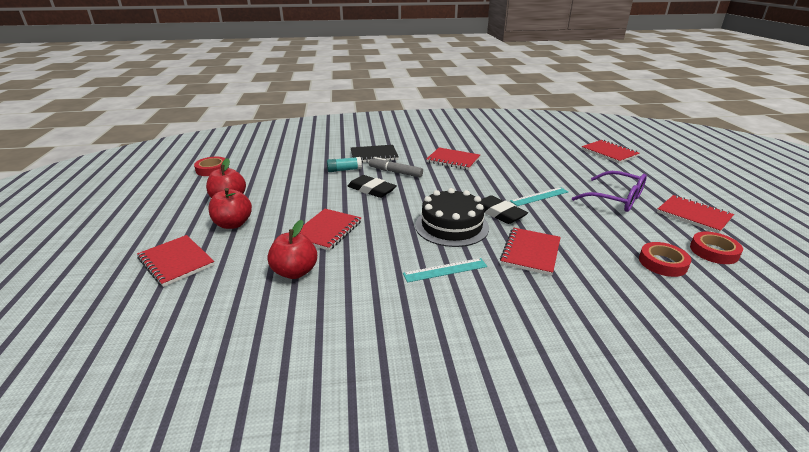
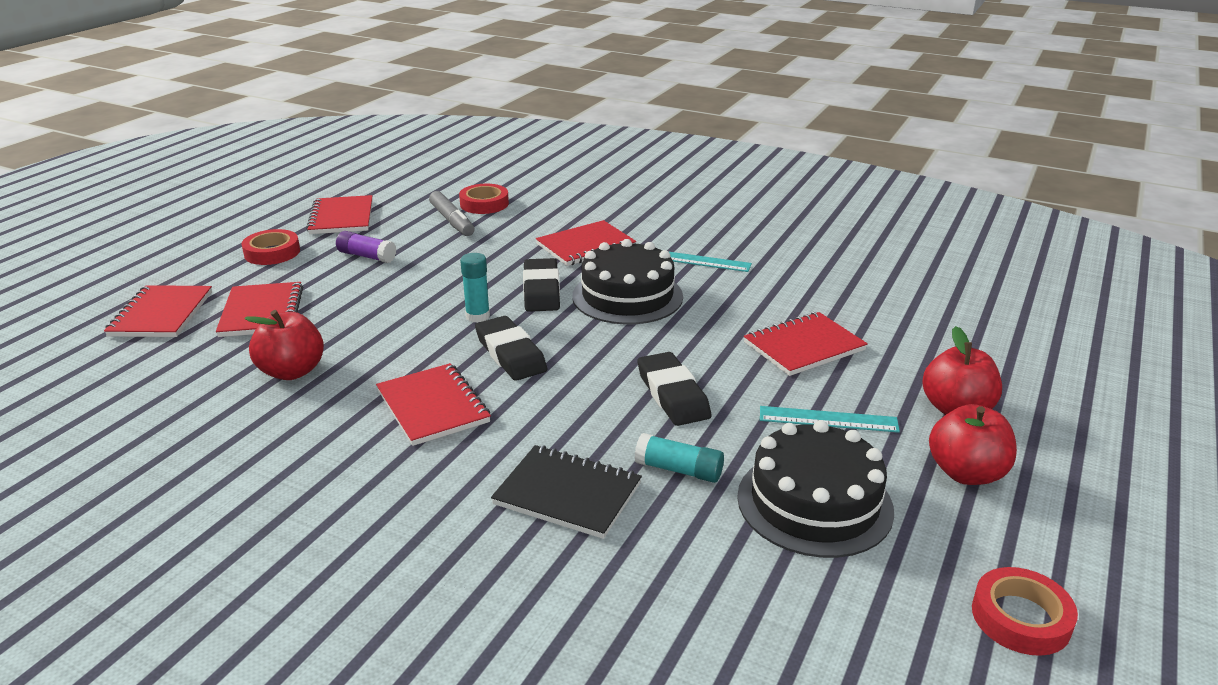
camera: 145 degrees left, 0 degrees up
(176, 262) = (1043, 373): red notebook -> red notebook (262, 312)
(289, 175) = (814, 503): none -> black cake
(295, 272) = (874, 310): red apple -> red apple (292, 371)
(395, 172) = (584, 420): grey marker -> grey marker (452, 221)
(458, 182) = (510, 354): none -> black eraser
(501, 191) = (477, 316): none -> turquoise glue stick
(539, 196) = (445, 291): turquoise ruler -> turquoise ruler (828, 419)
(615, 199) = (367, 256): purple glasses -> purple glue stick
(714, 251) = (418, 195): red tape -> red tape (272, 252)

